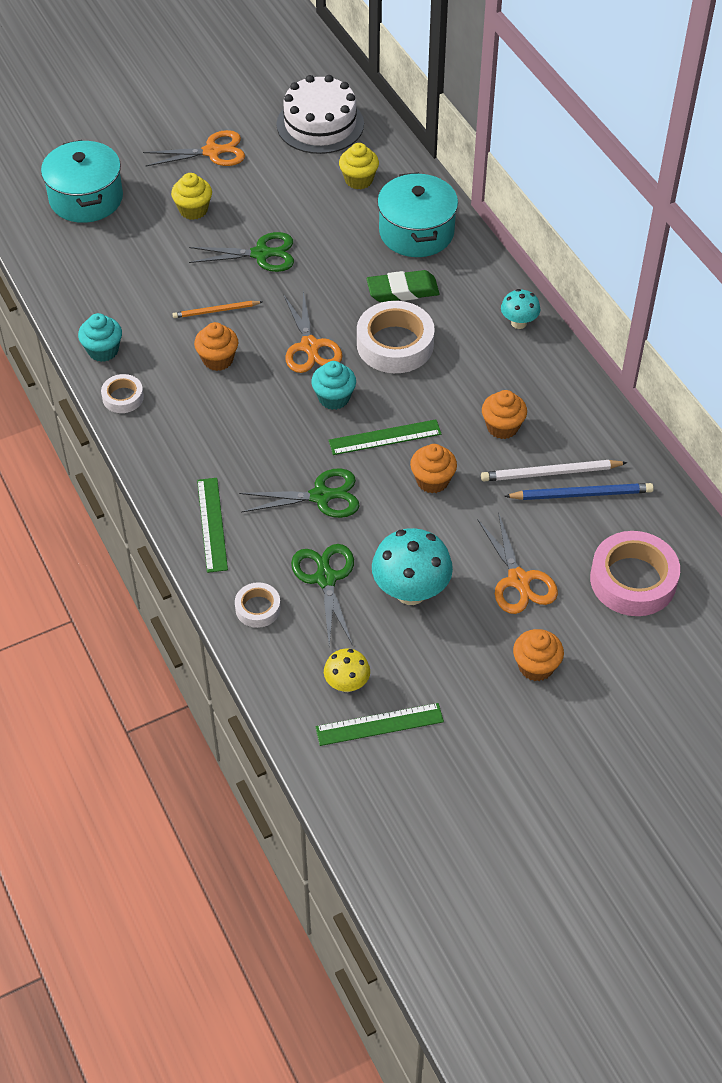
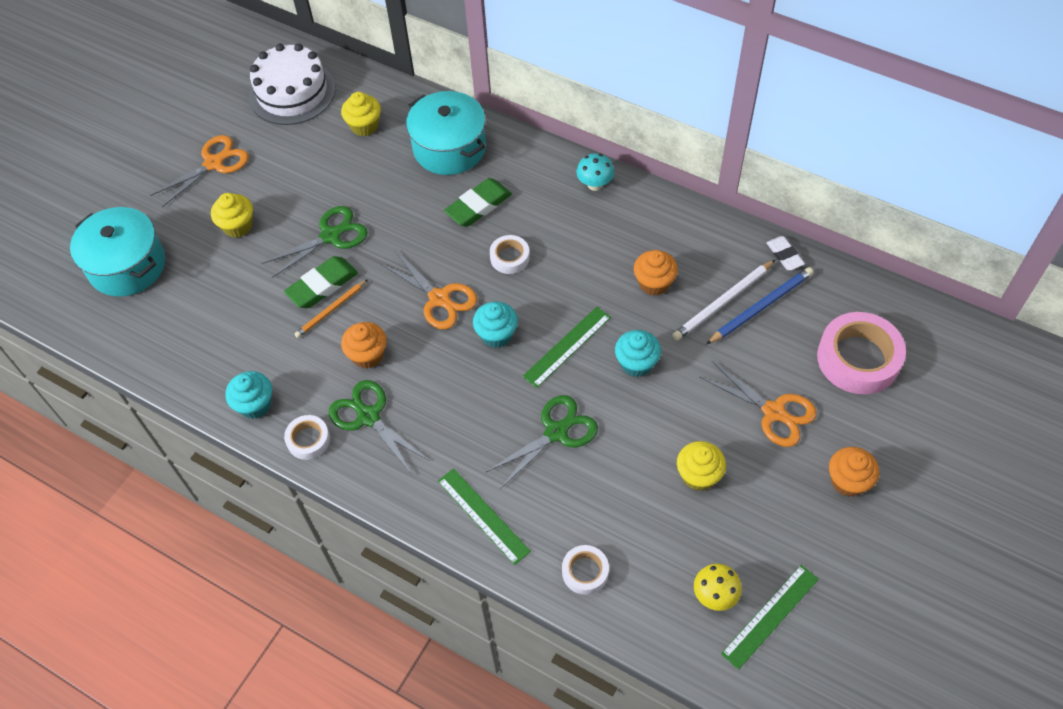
camera: 30 degrees left, 5 degrees up
(224, 288) = (322, 285): none -> green eraser
(325, 579) = (620, 507): green scissors -> green scissors (368, 417)
(395, 344) = (509, 257): white tape -> white tape, size x0.52
(411, 591) = (698, 475): turquoise mushroom -> yellow cupcake
(432, 480) = (636, 363): orange cupcake -> turquoise cupcake
(641, 465) = (784, 255): none -> white eraser

